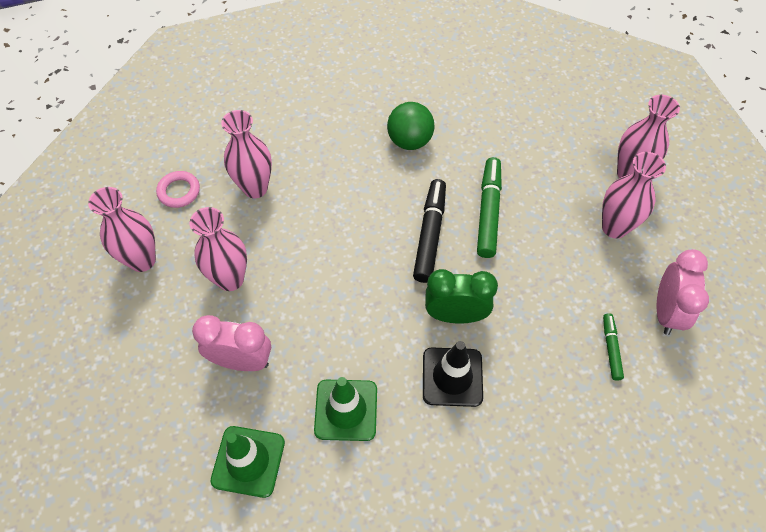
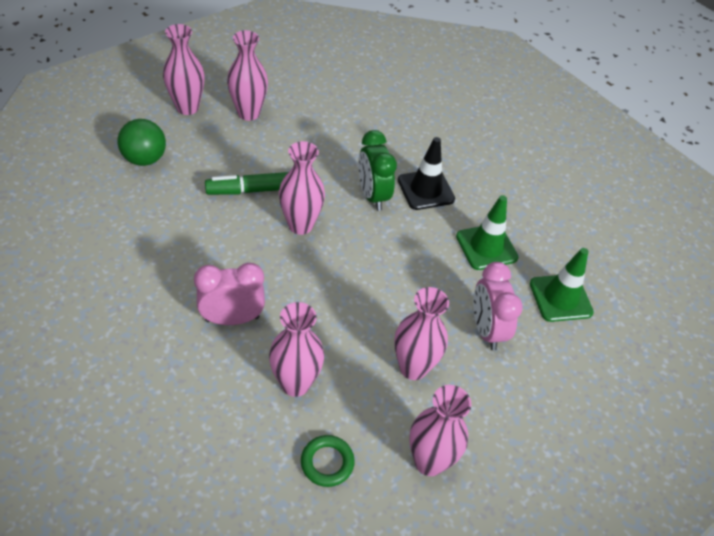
camera: 115 degrees left, 10 degrees down
(179, 191) = (327, 463): pink ring -> green ring
(410, 141) = (189, 261): green ball -> green ball (145, 159)
(429, 235) = (300, 225): black marker -> pink vase
(611, 349) = (359, 110): green marker -> none
(666, 312) = (316, 85): pink clock -> pink clock (232, 319)

